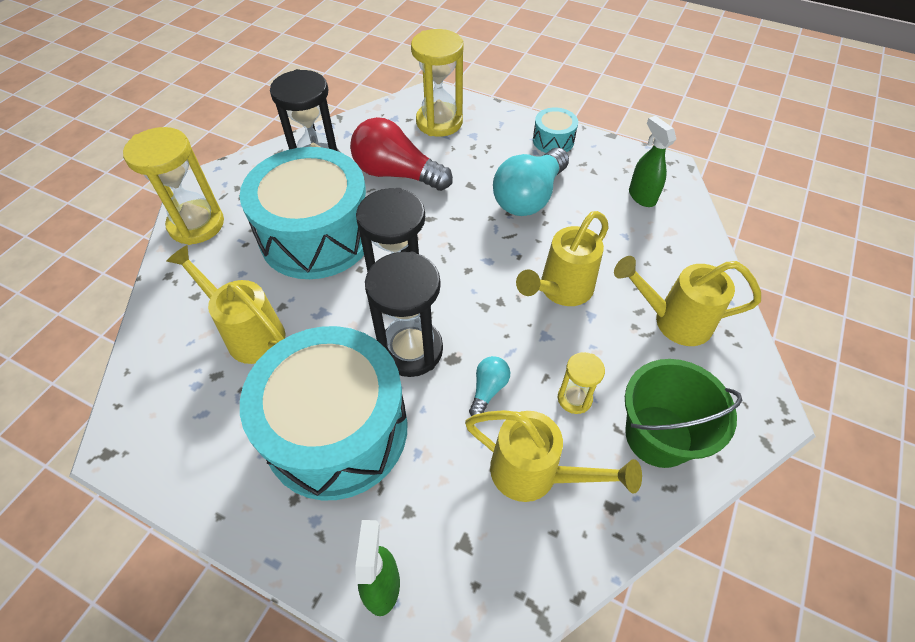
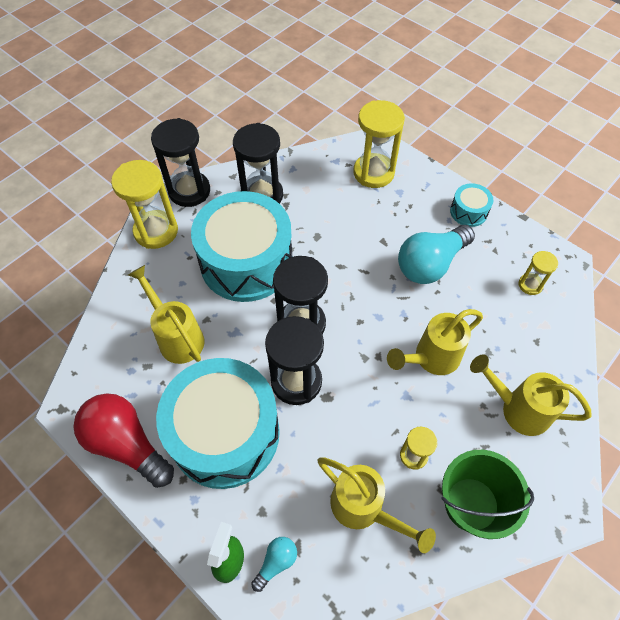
camera: 15 degrees right, 5 degrees up
(229, 176) = (189, 191): none -> black hourglass
(397, 174) = (324, 217): red light bulb -> red light bulb (127, 444)
(488, 390) = (347, 430): turquoise light bulb -> turquoise light bulb (276, 562)
(641, 196) = (530, 285): green spray bottle -> yellow hourglass

